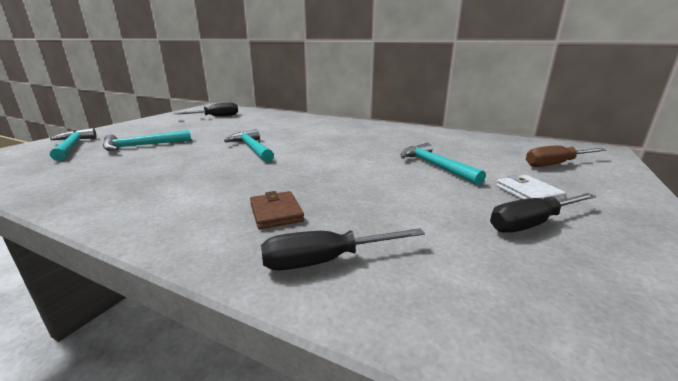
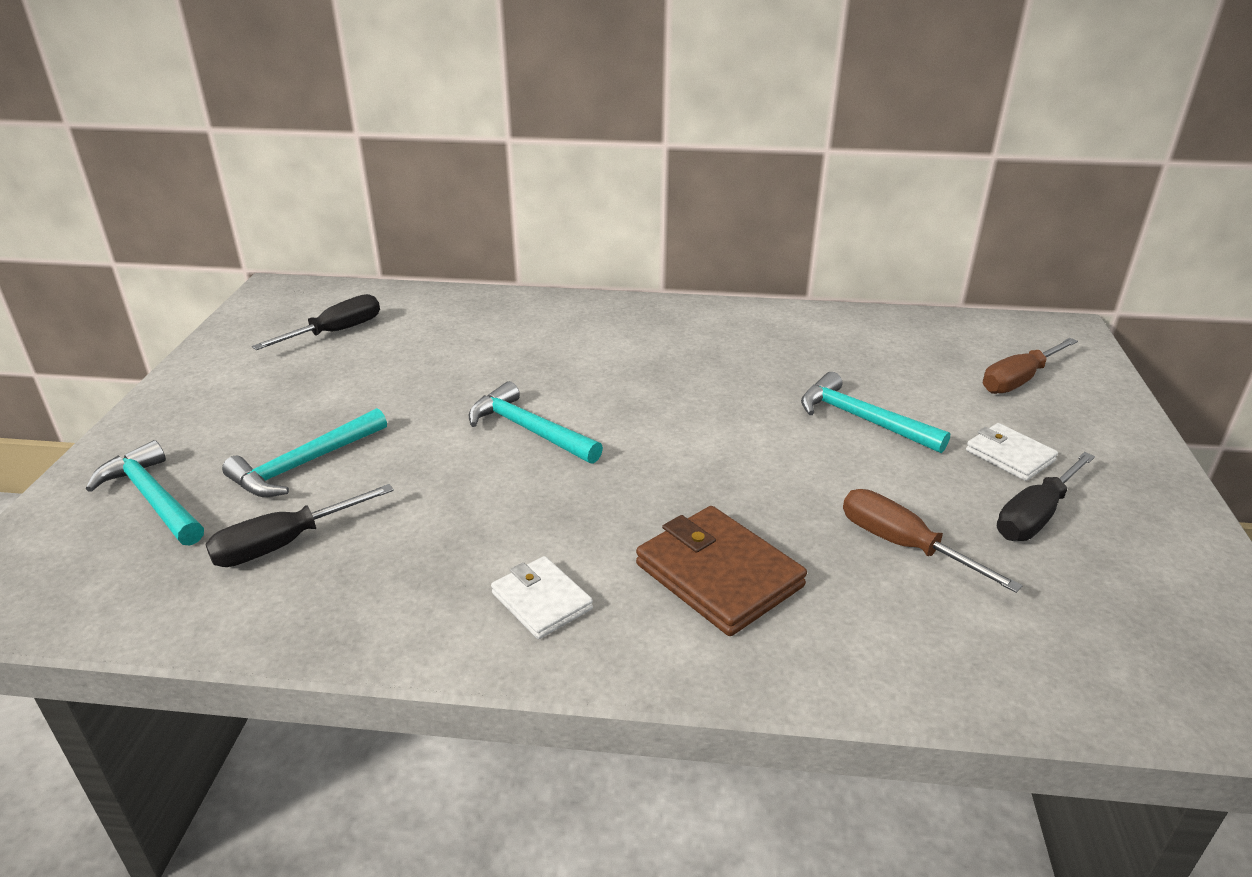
camera: 20 degrees left, 10 degrees up
(165, 205) = (542, 601): none -> white wallet
(276, 213) = (719, 575): brown wallet -> brown wallet, size x1.67
(324, 261) = (847, 638): black screwdriver -> black screwdriver (283, 544)
(413, 220) = (902, 544): none -> brown screwdriver

